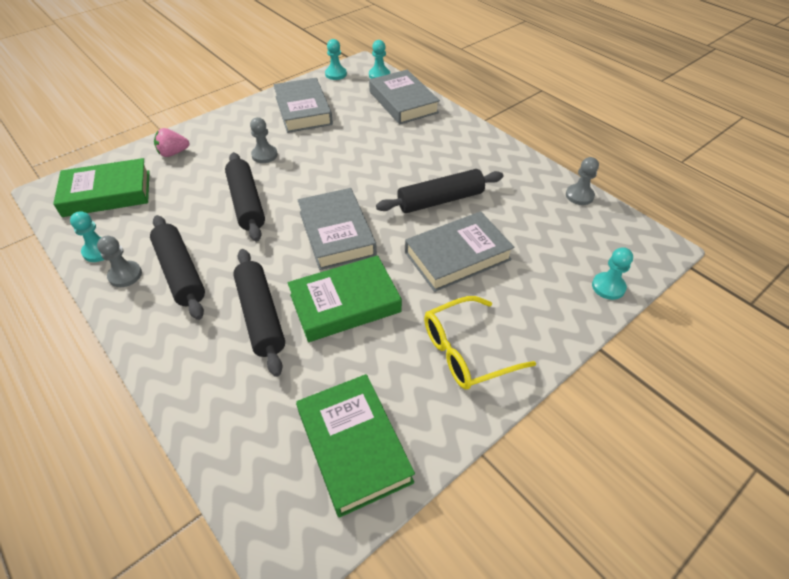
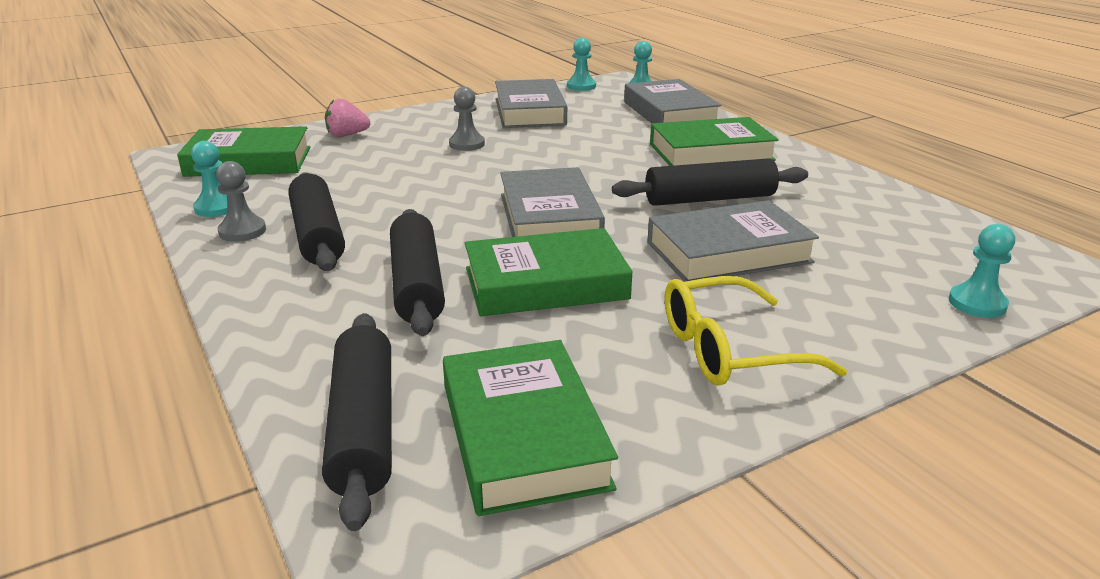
camera: 10 degrees right, 20 degrees down
(247, 203) = (430, 182): black rolling pin -> black rolling pin (364, 427)
(436, 147) = (710, 152): none -> green book
(579, 196) = (929, 210): grey pawn -> none

